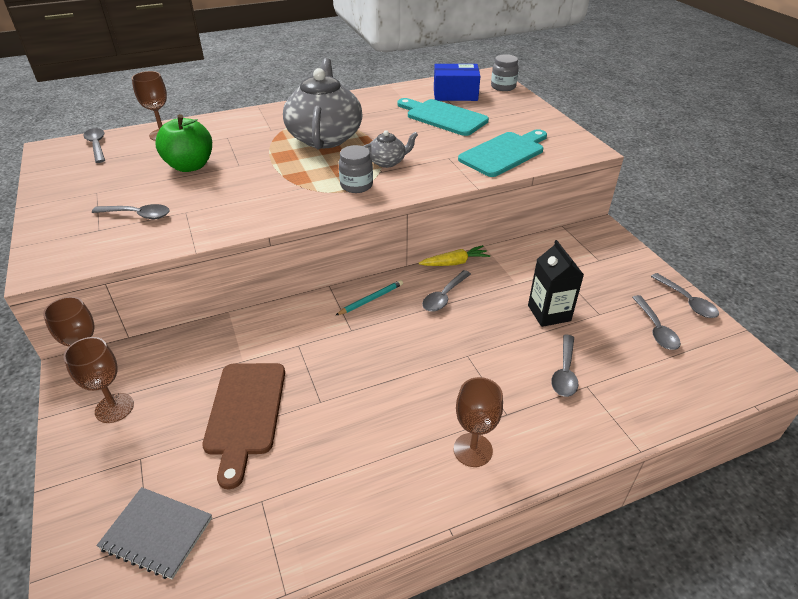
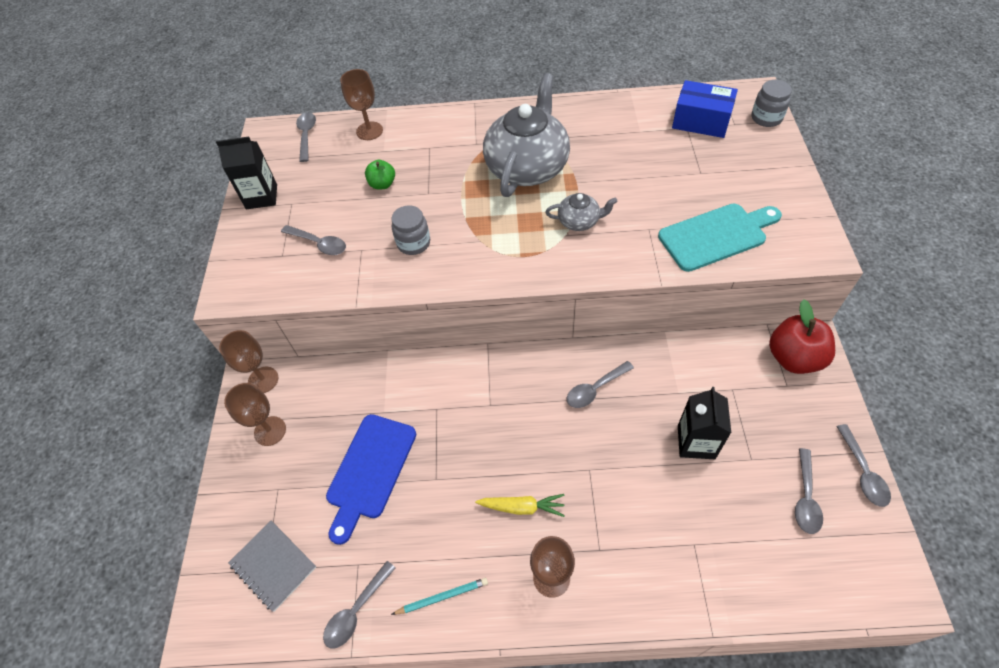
camera: 25 degrees right, 15 degrees up
(60, 192) = (261, 197): none -> black carton
(190, 166) = (382, 184): green apple -> green apple, size x0.55
(245, 413) = (370, 470): brown cutting board -> blue cutting board
(356, 185) = (534, 251): grey jar -> grey jar (413, 243)
(371, 299) = (521, 372): turquoise pencil -> turquoise pencil (442, 597)
(443, 117) = (670, 159): turquoise cutting board -> none
(454, 263) = (623, 347): yellow carrot -> yellow carrot (522, 507)
(564, 372) = (678, 521): grey spoon -> grey spoon (356, 611)
(594, 242) = (794, 358): none -> red apple

